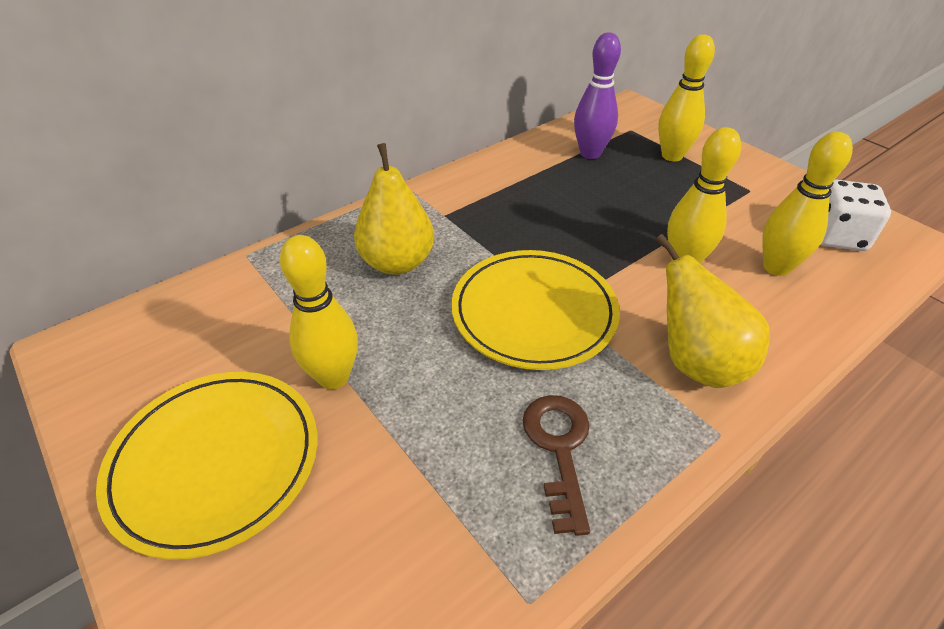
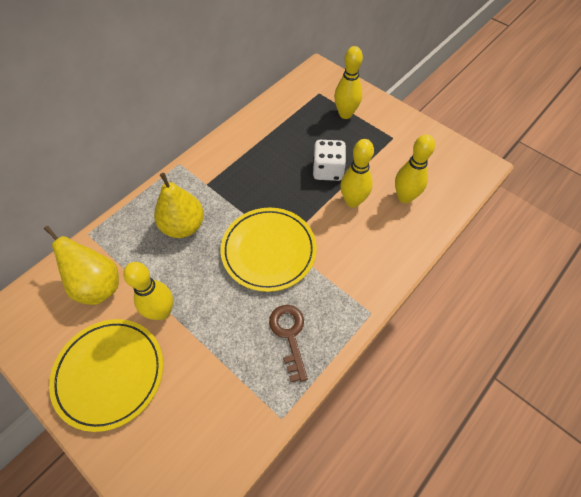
camera: 10 degrees left, 15 degrees up
(590, 153) = (293, 118): purple bowling pin -> none
(696, 362) = (359, 270): yellow pear -> yellow pear (98, 285)
(836, 236) = (440, 168): white dice -> white dice (328, 170)

